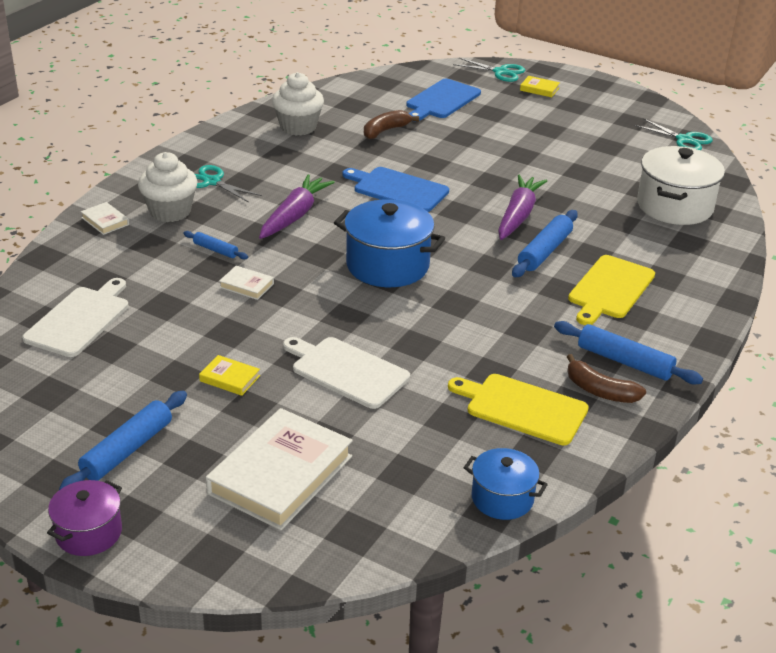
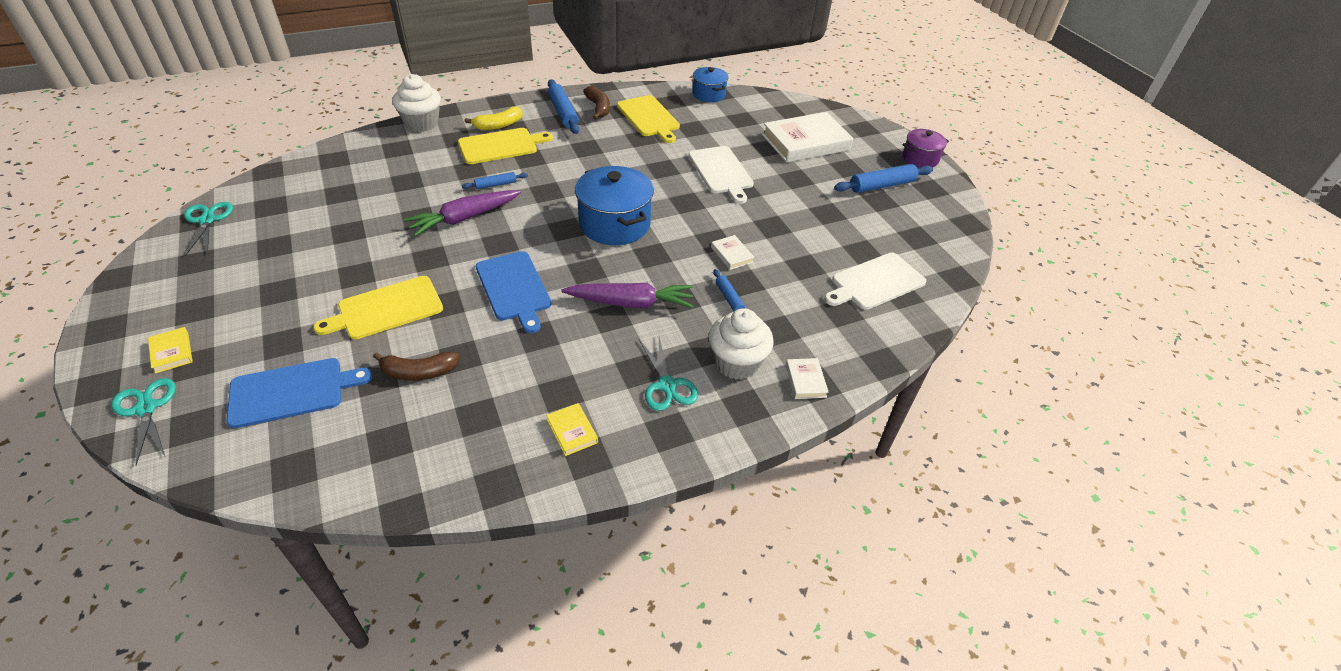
camera: 145 degrees left, 10 degrees up
(229, 378) = (795, 197): yellow book -> yellow book (572, 431)
(295, 215) = (631, 303): purple carrot -> purple carrot turned 150 degrees counterclockwise
(298, 127) = (495, 431): white cupcake -> white cupcake (422, 123)
(463, 147) = (386, 309): none -> yellow cutting board
(544, 251) = (496, 185): blue rolling pin -> blue rolling pin, size x0.56
(655, 310) = (499, 125): none -> yellow banana
(674, 206) = (349, 173): white pot -> none

